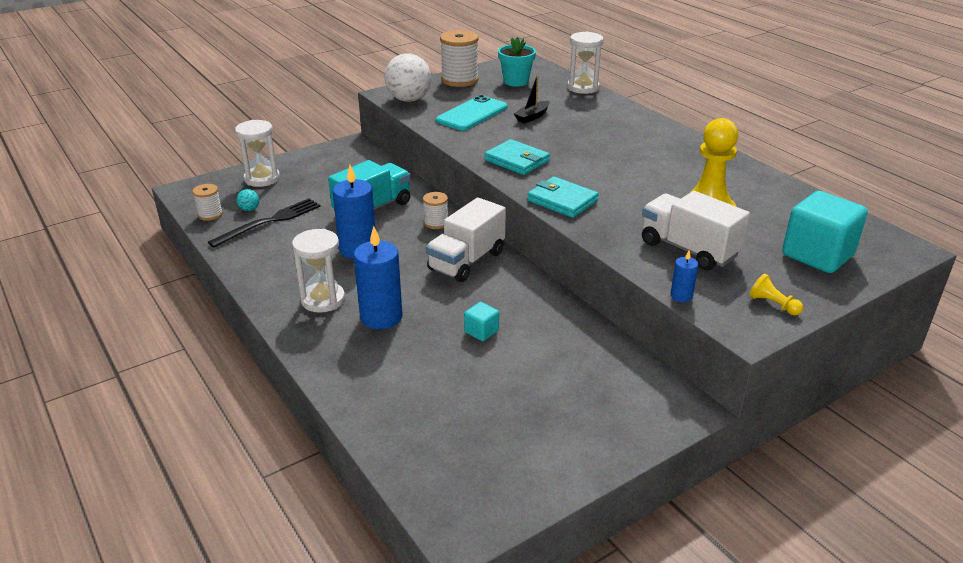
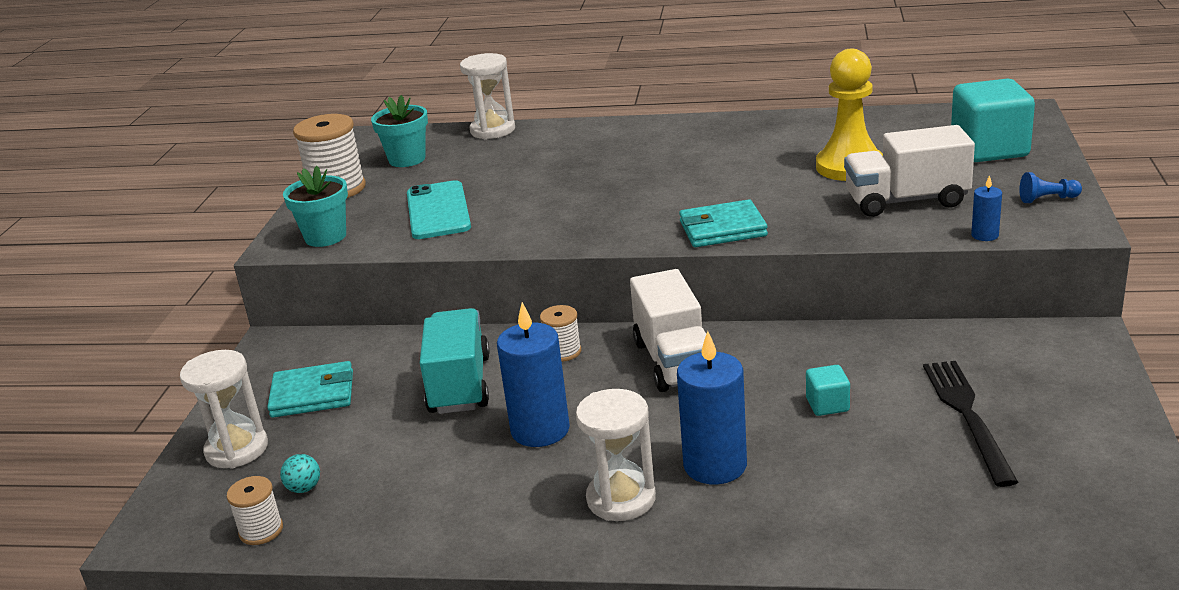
camera: 45 degrees left, 5 degrees down
(269, 222) = (366, 481): black fork -> black fork (967, 416)
(409, 99) = (325, 237): white ball -> turquoise flower pot
(517, 161) = (595, 223): turquoise wallet -> turquoise wallet (313, 394)
(532, 117) = (509, 180): black boat -> none
(773, 304) = (1047, 199): yellow pawn -> blue pawn

